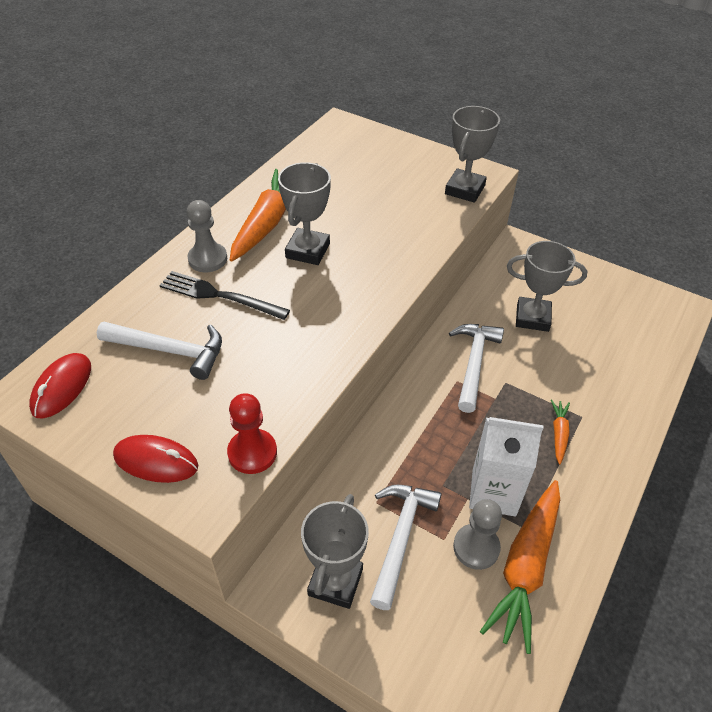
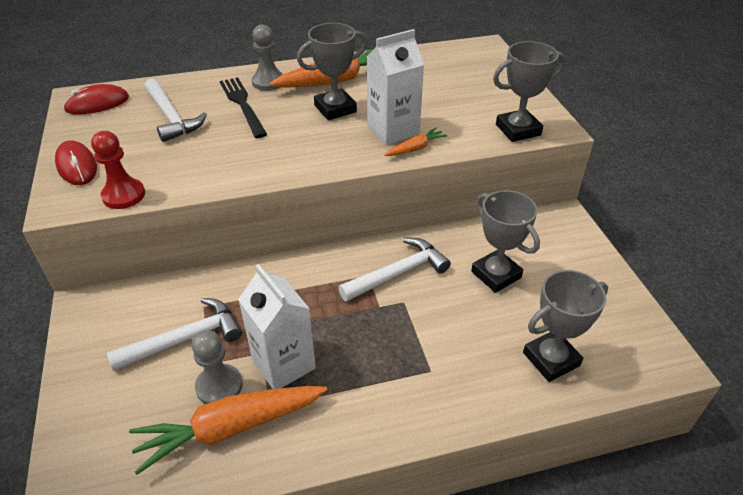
camera: 45 degrees right, 5 degrees down
(335, 582) = (115, 330): grey trophy -> grey trophy (551, 359)
(381, 243) = (393, 130): none -> white carton
(559, 434) = (392, 367): orange carrot -> orange carrot (415, 148)

